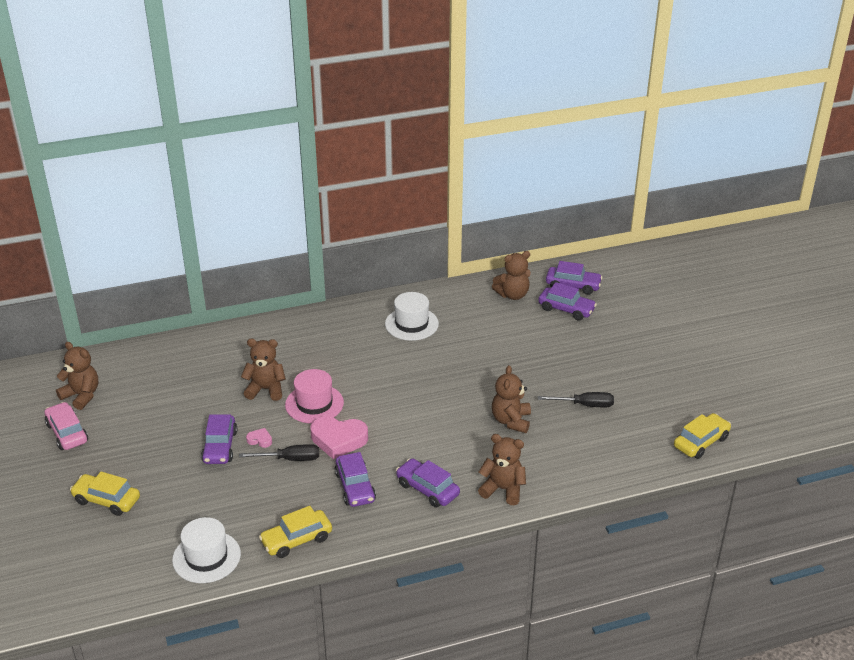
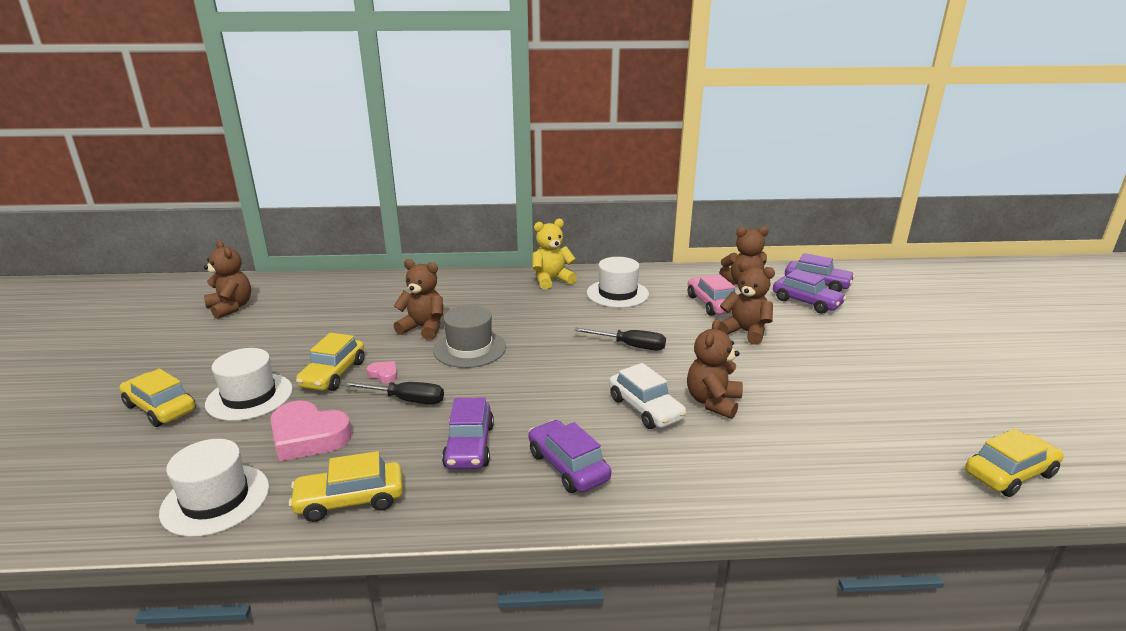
camera: 15 degrees right, 10 degrees down
(67, 433) = (185, 336): pink car -> pink car (711, 304)
(168, 478) = (249, 397): none -> white hat
(220, 447) = (333, 374): purple car -> yellow car
(314, 404) = (469, 349): pink hat -> grey hat
(338, 440) = (477, 389): pink heart -> pink heart (308, 436)
(350, 317) = (552, 280): none -> yellow teddy bear
(465, 435) = (645, 408): none -> white car
(503, 489) = (680, 486): brown teddy bear -> brown teddy bear (745, 332)
(584, 405) = (821, 399): black screwdriver -> black screwdriver (630, 346)

